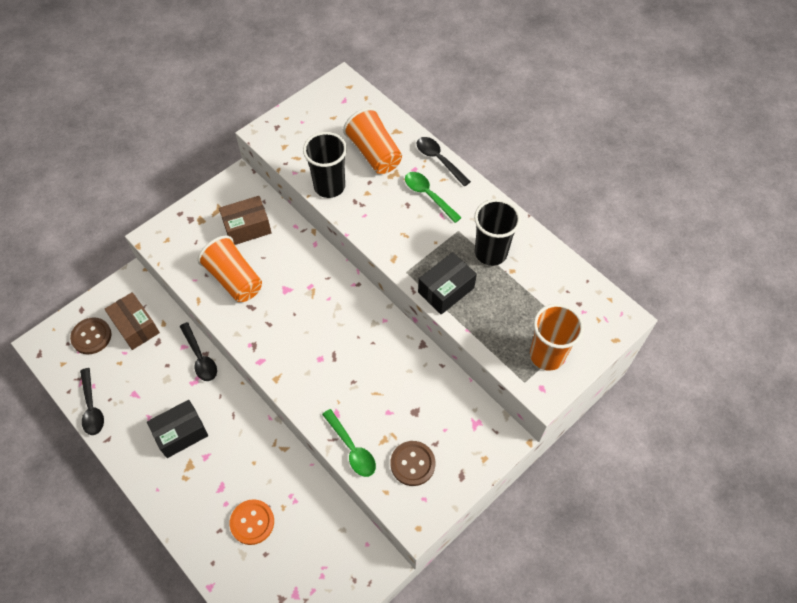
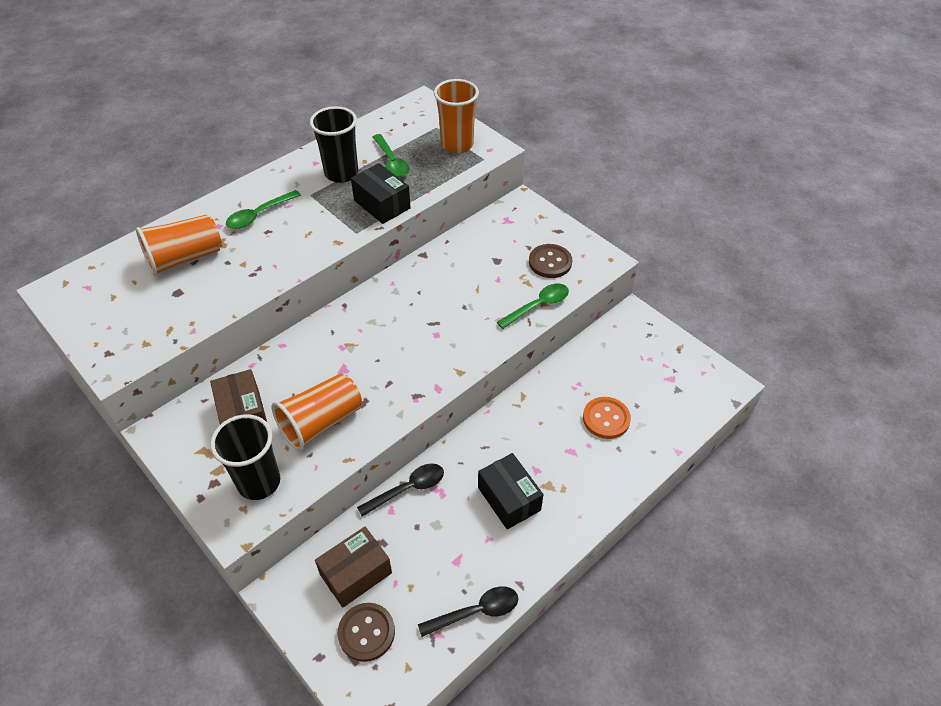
camera: 90 degrees left, 10 degrees down
(329, 186) = (224, 296): black cup -> black cup (259, 482)
(439, 160) = (212, 206): black spoon -> none
(512, 294) = (391, 162): none -> green spoon

